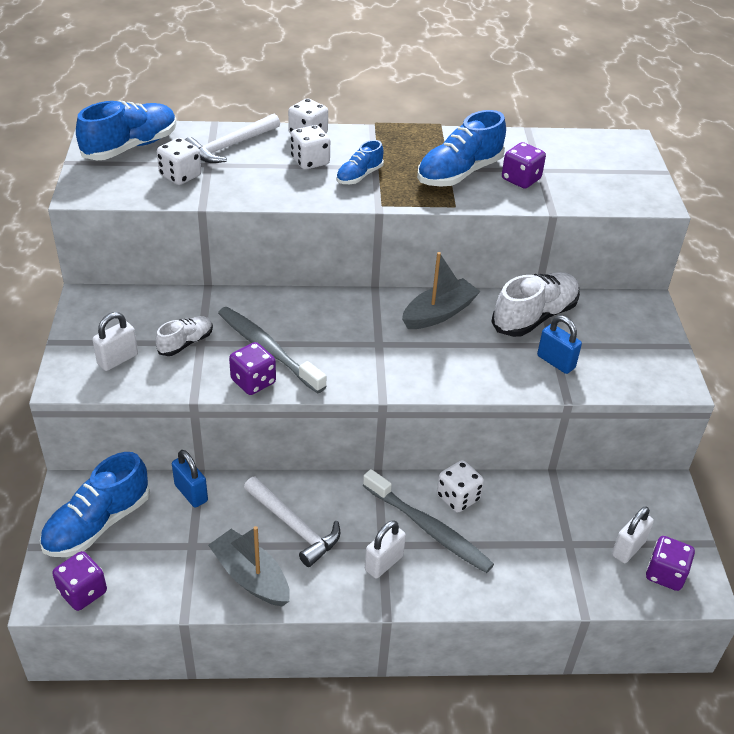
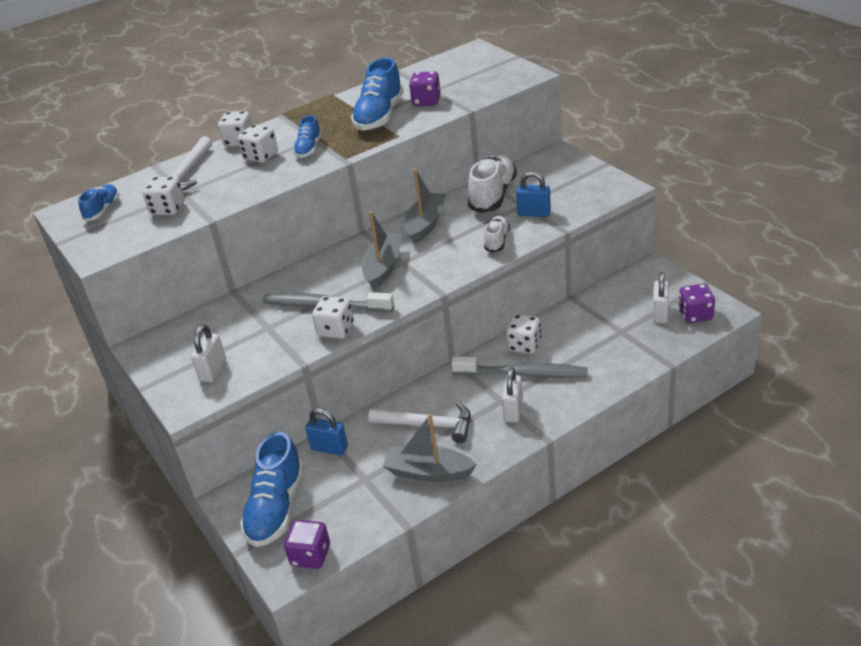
camera: 25 degrees left, 5 degrees down
(130, 147) = (103, 210): blue shoe -> blue shoe, size x0.55
(186, 343) = (256, 333): white shoe -> white shoe (497, 241)
(253, 381) = (336, 330): purple dice -> white dice
(356, 338) = (383, 267): none -> grey boat

